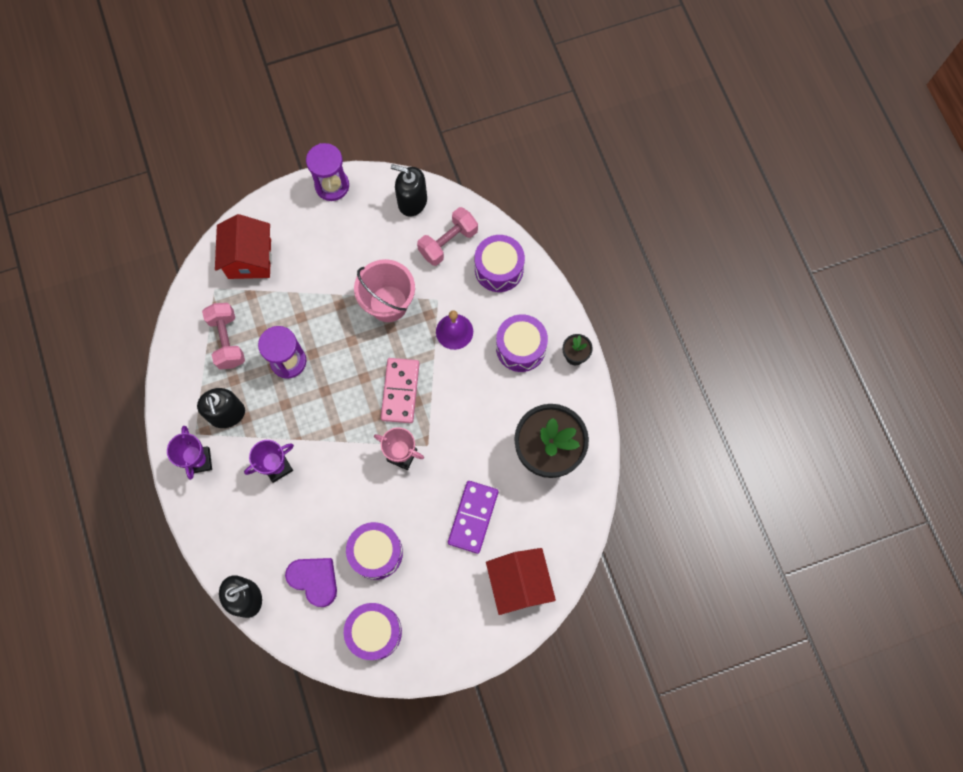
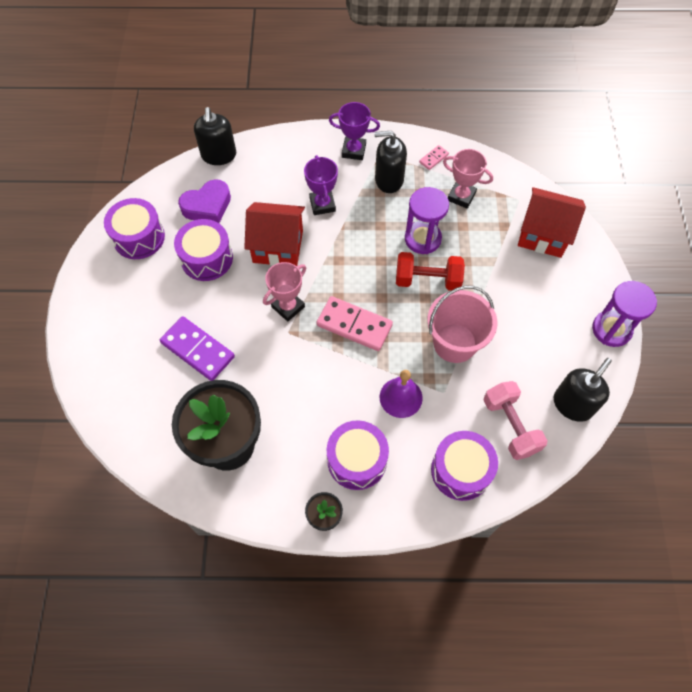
camera: 110 degrees right, 10 degrees down
(187, 379) = (433, 158): none -> pink domino
(227, 341) = (461, 196): pink dumbbell -> pink trophy
(332, 344) = (427, 280): none -> red dumbbell
(519, 583) = (113, 369): red house -> red house (278, 246)

